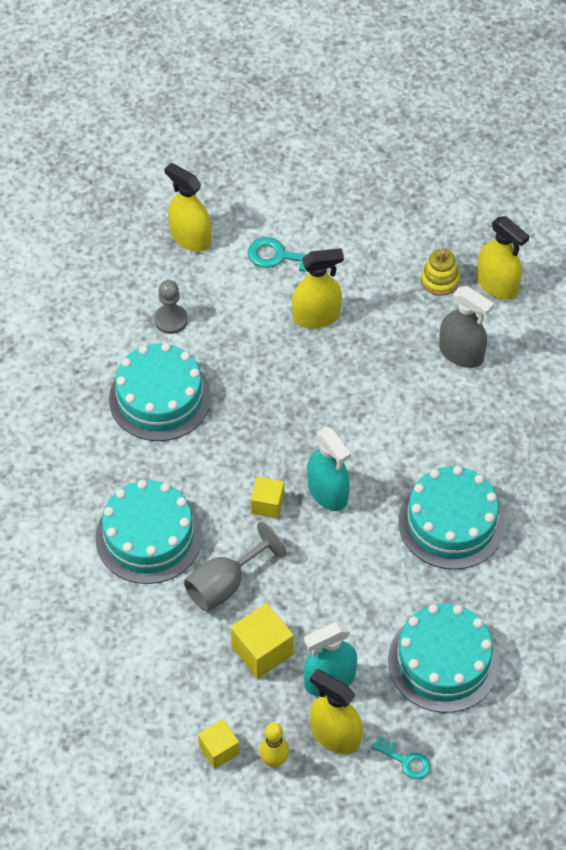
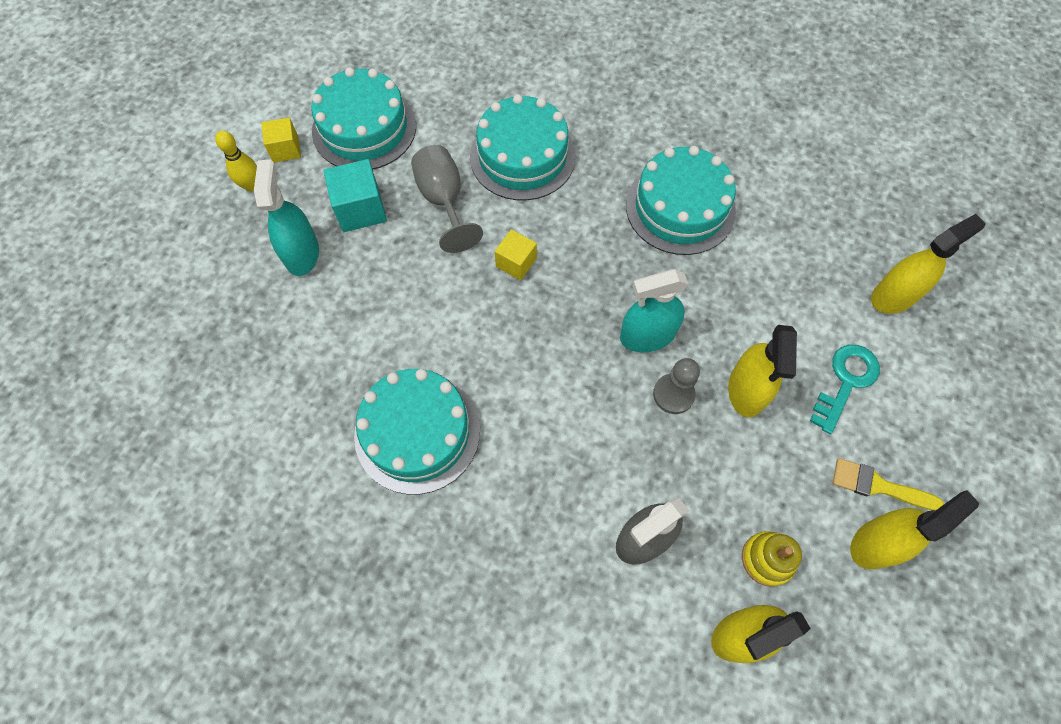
camera: 110 degrees right, 10 degrees up
(171, 320) = (779, 244): grey pawn -> grey pawn (673, 394)
(262, 651) = (360, 209): yellow cube -> turquoise cube
(328, 492) = (507, 322): turquoise spray bottle -> turquoise spray bottle (647, 336)
(335, 735) = (246, 240): yellow spray bottle -> yellow spray bottle (876, 543)
(356, 227) = (878, 486): none -> yellow brush
(405, 760) = (187, 288): turquoise key -> none
(443, 661) = (264, 360): turquoise cake -> turquoise cake (364, 128)

